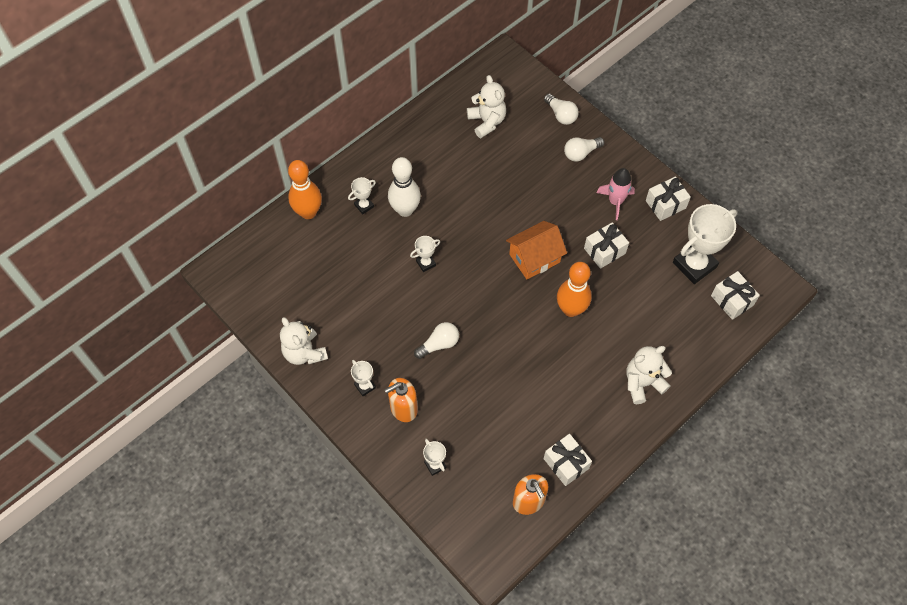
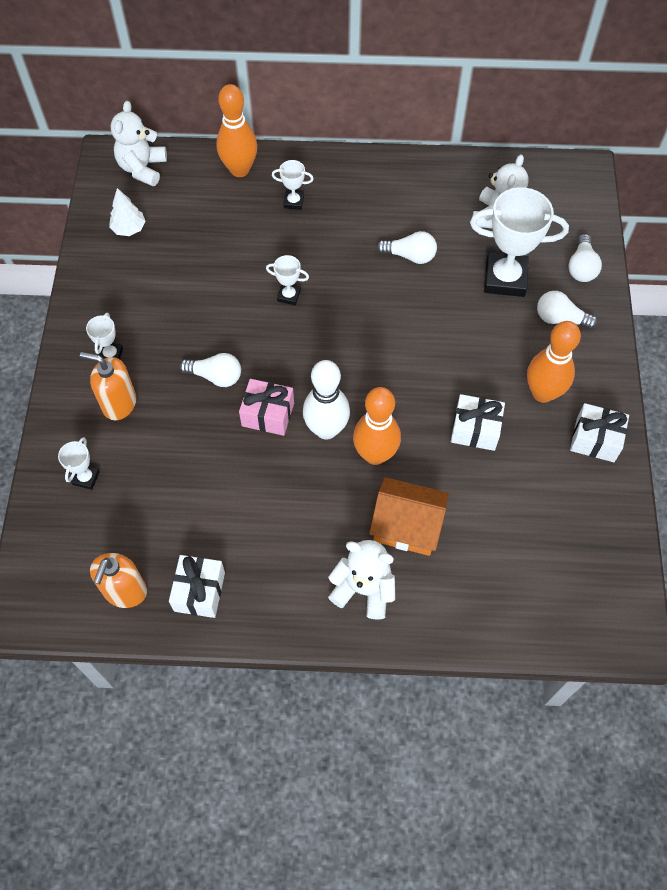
camera: 45 degrees right, 0 degrees up
(284, 304) = (129, 228): none -> white tree
(304, 352) = (97, 283): white teddy bear -> white teddy bear (142, 168)
(405, 210) = (326, 234): white bowling pin -> white bowling pin (326, 429)
(465, 183) = (410, 256): none -> white light bulb
(492, 339) = (268, 414): none -> pink gift
(534, 258) = (396, 377): orange house -> orange house (407, 526)
(615, 201) = (543, 393): pink rocket -> orange bowling pin
(694, 265) = (557, 525): white trophy -> white trophy (505, 278)
(732, 300) = (557, 597): white gift -> none

